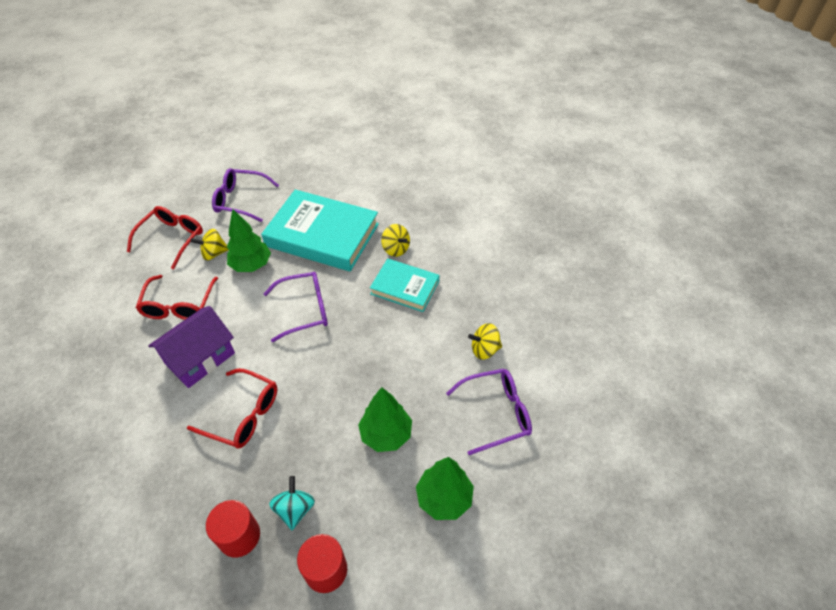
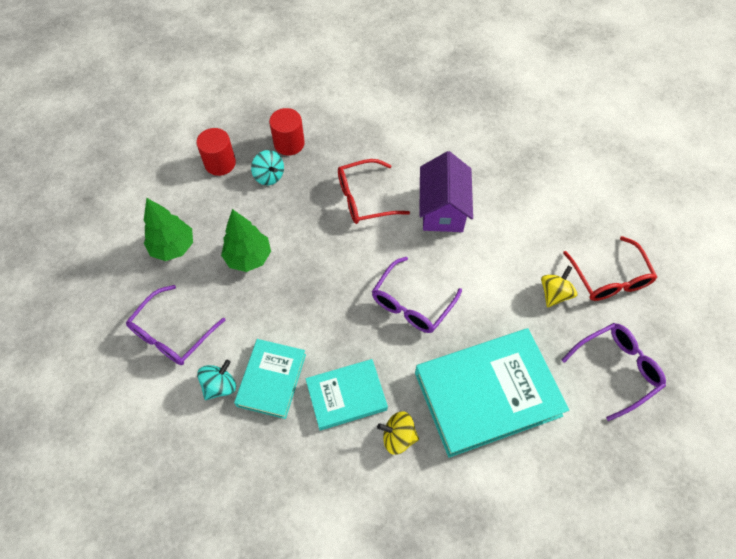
camera: 140 degrees right, 10 degrees up
(179, 305) = (514, 231): red glasses -> none
(251, 265) = (508, 308): green tree -> none
(445, 329) = (272, 380): none -> turquoise book
(484, 349) = (220, 386): yellow spinning top -> turquoise spinning top

